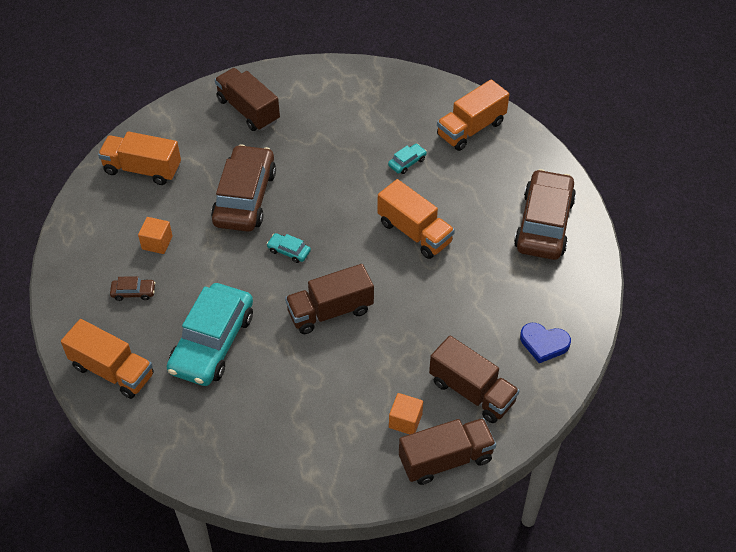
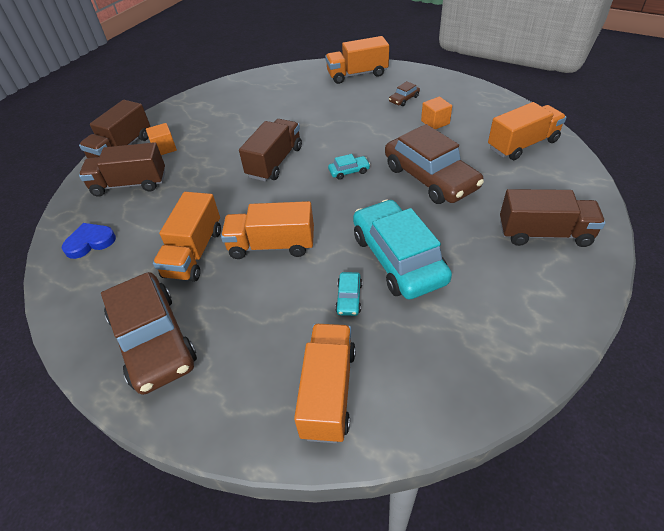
camera: 140 degrees right, 5 degrees down
(212, 342) = (325, 110): turquoise car -> turquoise car (398, 258)
(472, 269) = (194, 253): none -> orange truck

